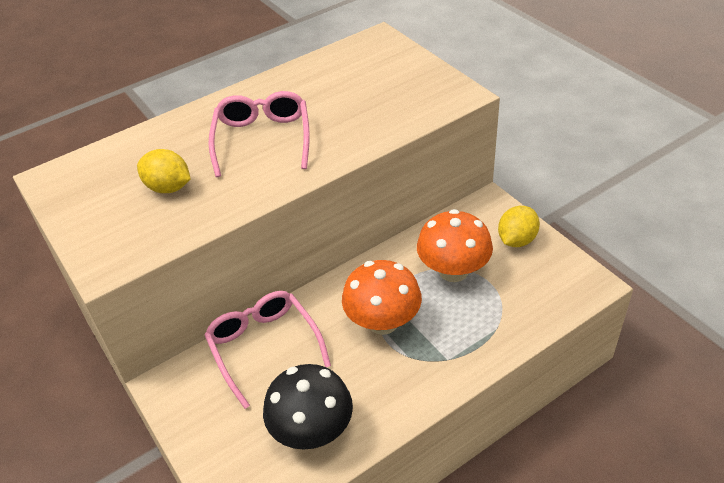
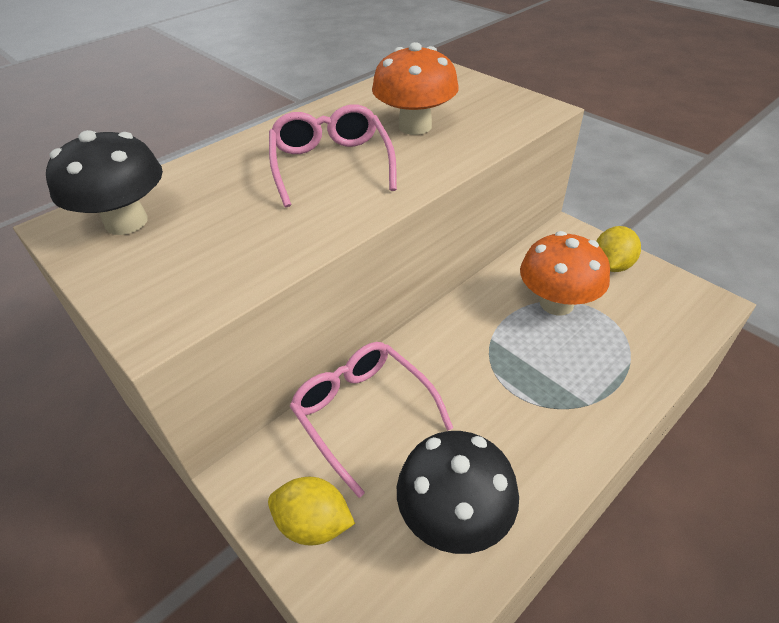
camera: 10 degrees left, 0 degrees up
(95, 180) = (126, 222): none -> black mushroom
(168, 187) = (225, 223): yellow lemon -> yellow lemon (314, 524)
(383, 322) = (497, 368): orange mushroom -> orange mushroom (415, 126)

